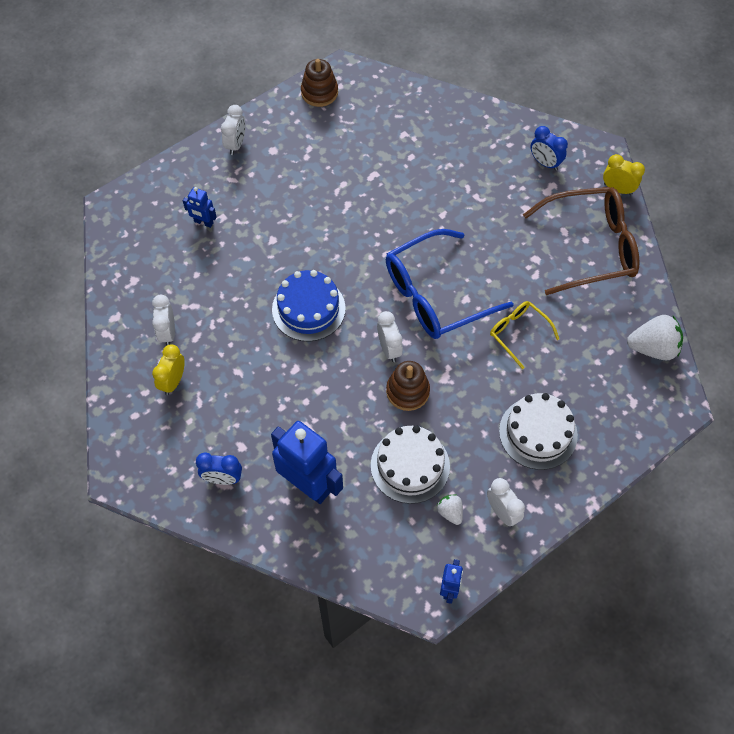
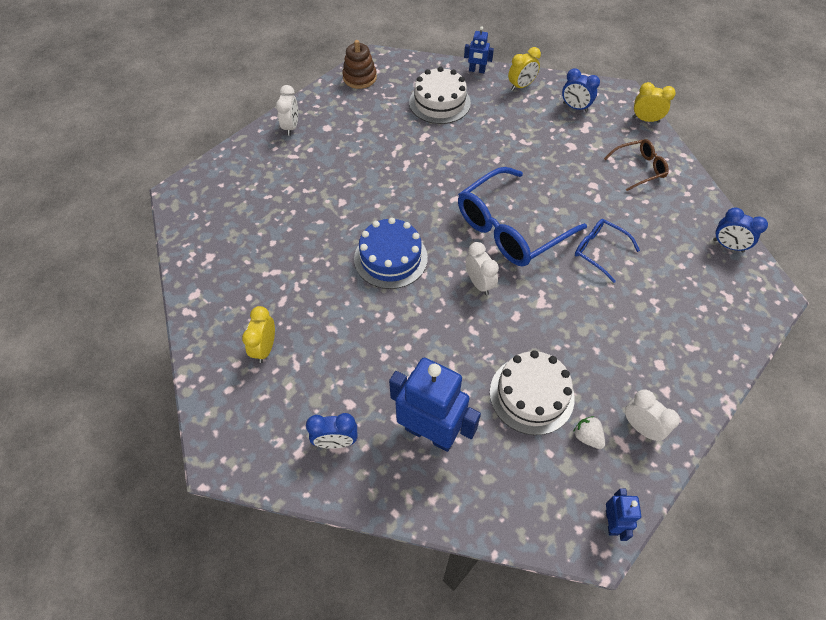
camera: 10 degrees left, 5 degrees down
(168, 333) = (252, 301): white clock -> none
(203, 222) = (272, 195): blue robot -> blue robot (477, 70)
(407, 391) = (508, 321): brown stacking toy -> none
(493, 127) = (521, 86): none -> yellow clock
(518, 333) = (599, 251): yellow glasses -> blue glasses
(538, 433) = (649, 341): white cake -> white cake (439, 102)
(590, 247) = (639, 168): brown glasses -> brown glasses, size x0.51
(653, 348) = (728, 246): white strawberry -> blue clock

